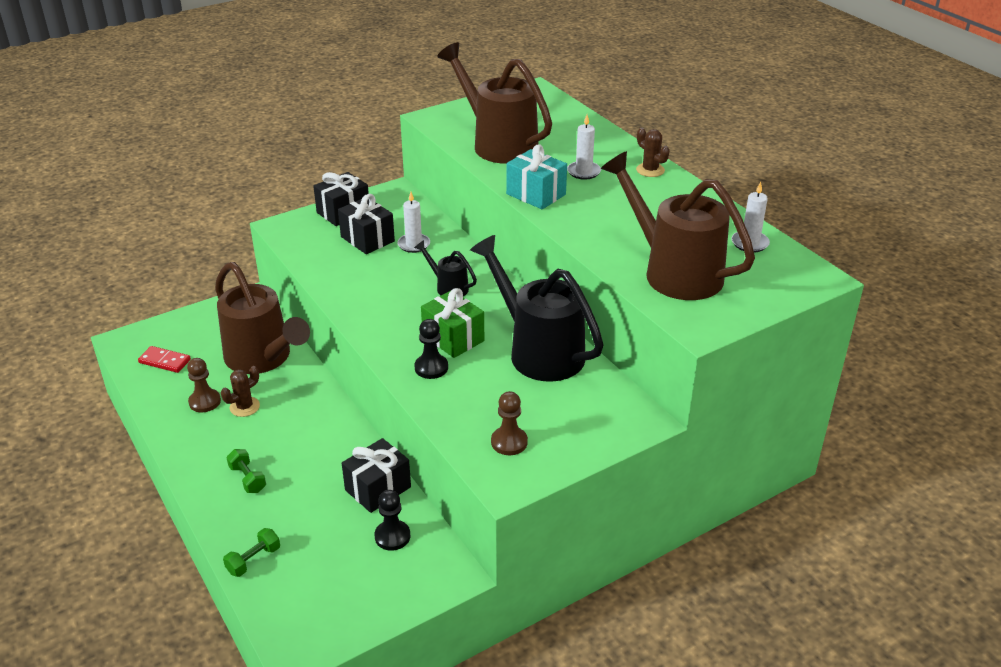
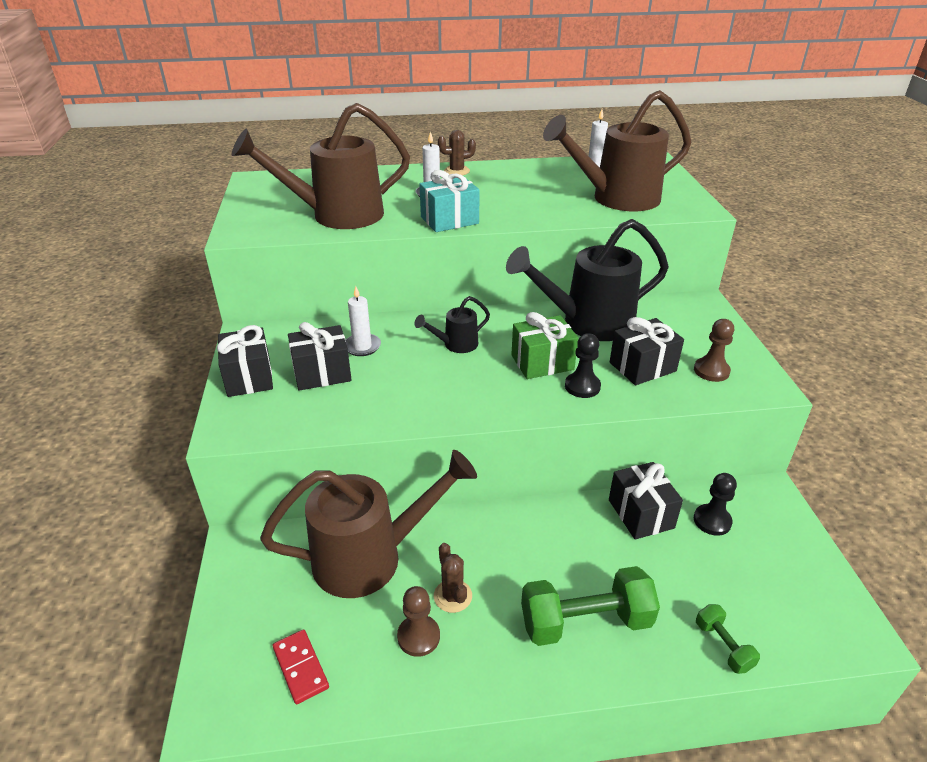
camera: 65 degrees left, 0 degrees up
(164, 361) = (301, 667): red domino -> red domino turned 75 degrees counterclockwise
(247, 479) = (585, 622): green dumbbell -> green dumbbell, size x2.00
(486, 397) = (642, 367): none -> black gift

